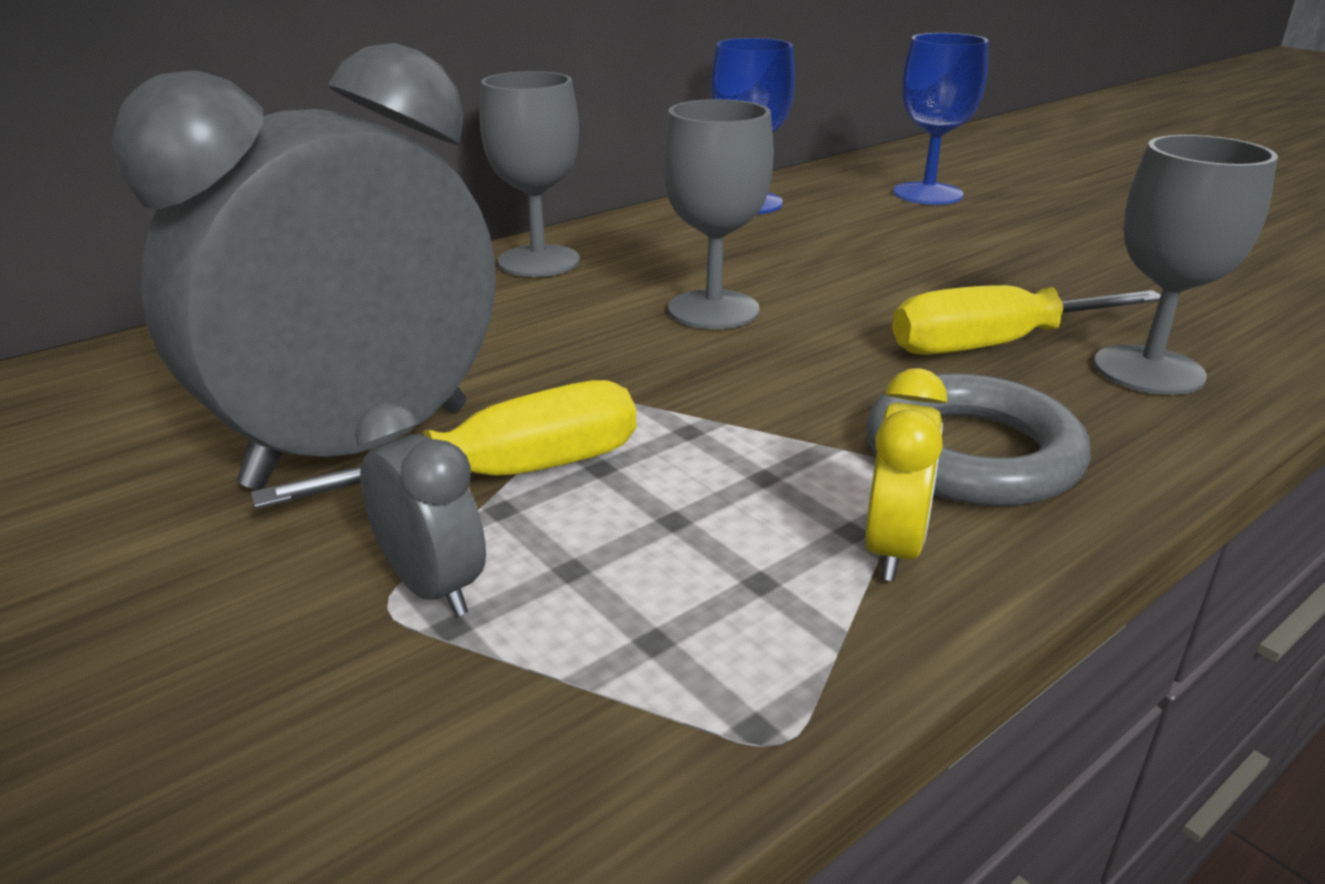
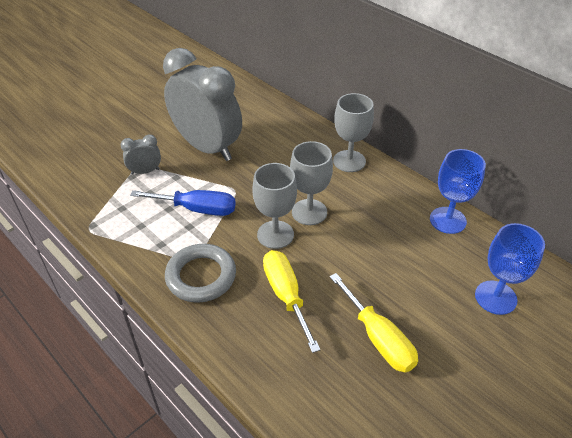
camera: 85 degrees right, 15 degrees up
(432, 587) = (145, 171): grey clock -> grey clock turned 150 degrees counterclockwise
(506, 475) = (191, 176): yellow screwdriver -> yellow screwdriver (378, 338)
(683, 463) = (197, 209): none -> blue screwdriver
(893, 549) = (152, 252): yellow clock -> none
(1148, 370) = (267, 344): grey goblet -> grey goblet (275, 234)

